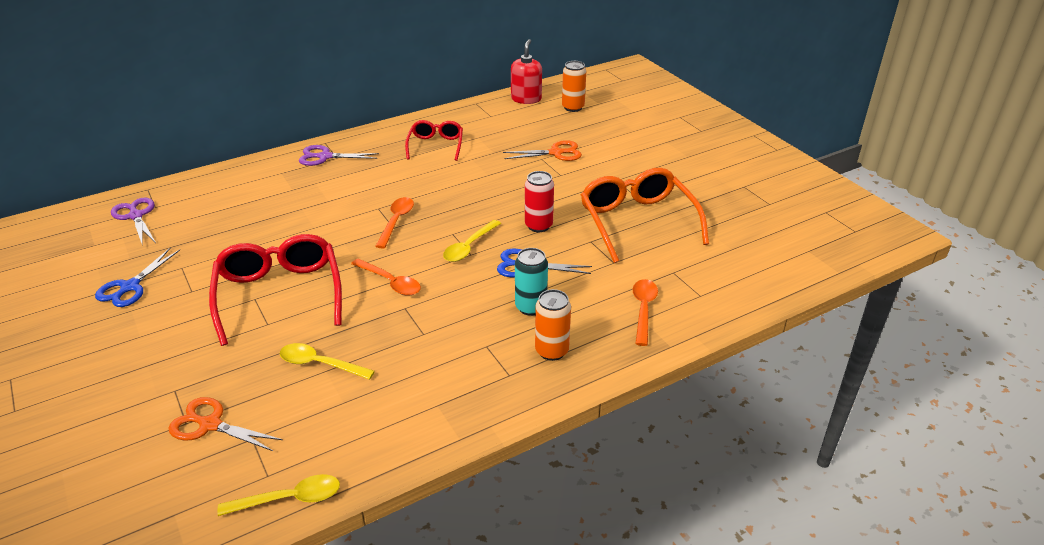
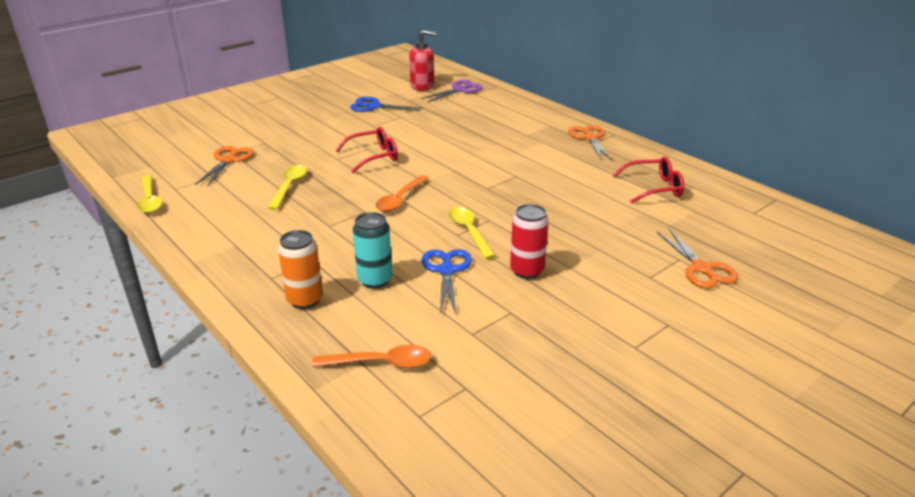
camera: 80 degrees right, 5 degrees down
(279, 295) = (373, 156): red glasses -> red glasses, size x0.58
(325, 157) = (589, 138): purple scissors -> orange scissors
(396, 221) = (497, 188): orange spoon -> none
(469, 247) = (469, 232): yellow spoon -> yellow spoon turned 45 degrees clockwise
(526, 99) = (825, 232): red soap dispenser -> red soap dispenser (422, 86)
(573, 107) = (841, 272): orange can -> none
(638, 222) = (570, 350): orange glasses -> none

